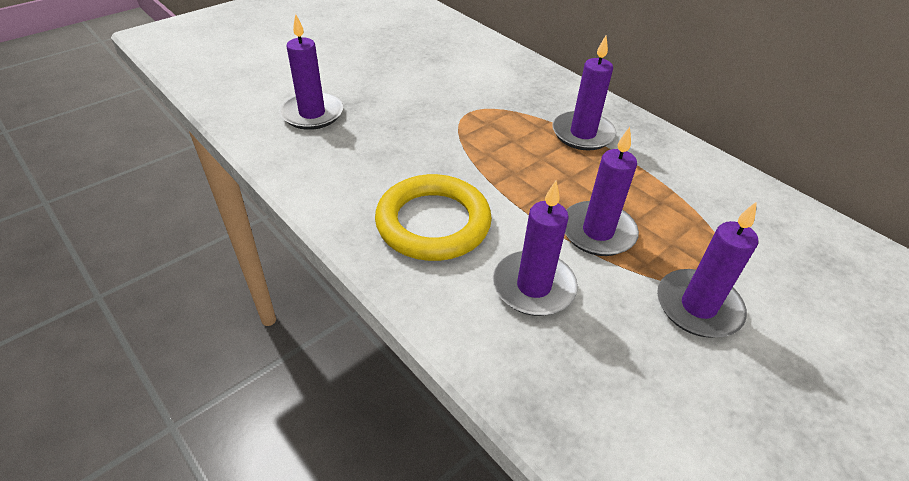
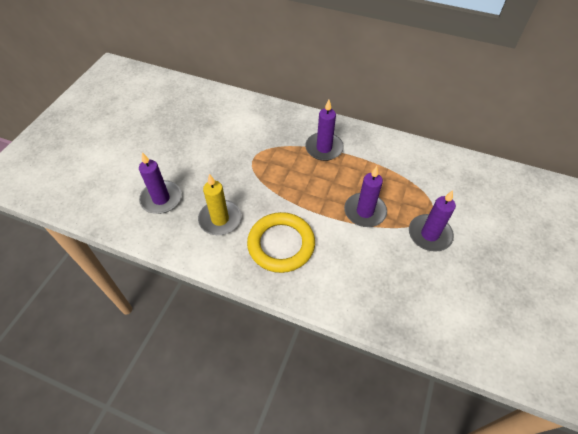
camera: 25 degrees left, 10 degrees up
(369, 162) = (220, 219): none -> yellow candle
(533, 286) = (352, 259): purple candle -> none

